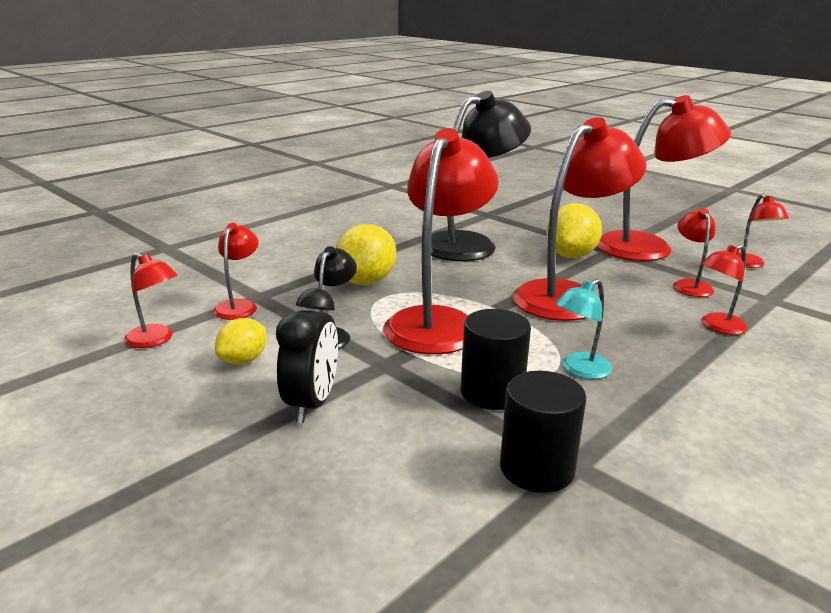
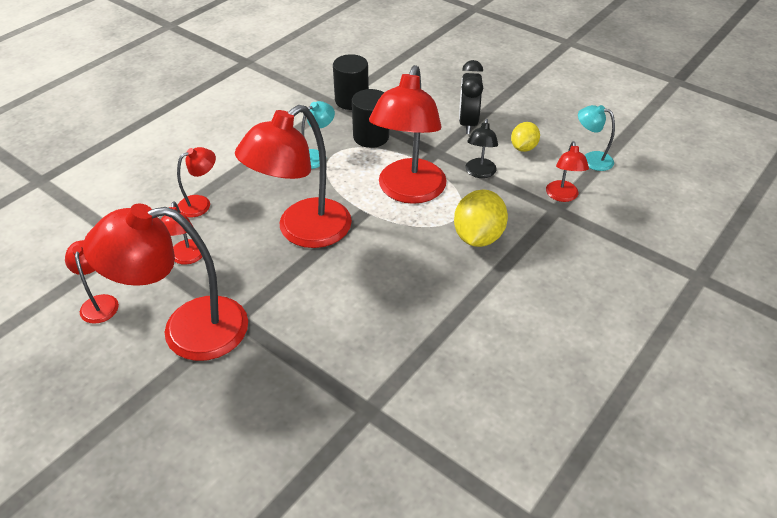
camera: 175 degrees right, 20 degrees up
(155, 340) = (591, 159): red lamp -> turquoise lamp
(471, 244) = (387, 317): black lamp -> none
(571, 255) = (282, 302): yellow lemon -> none

